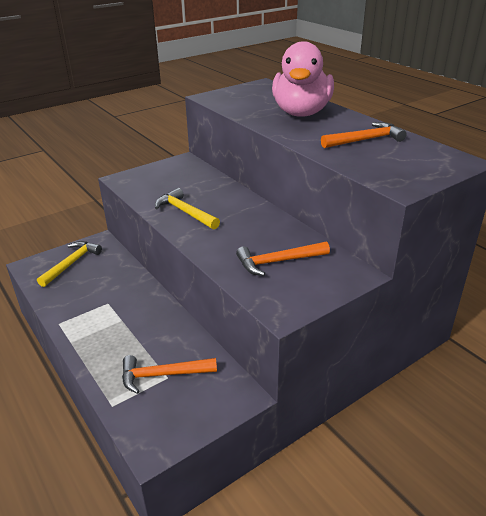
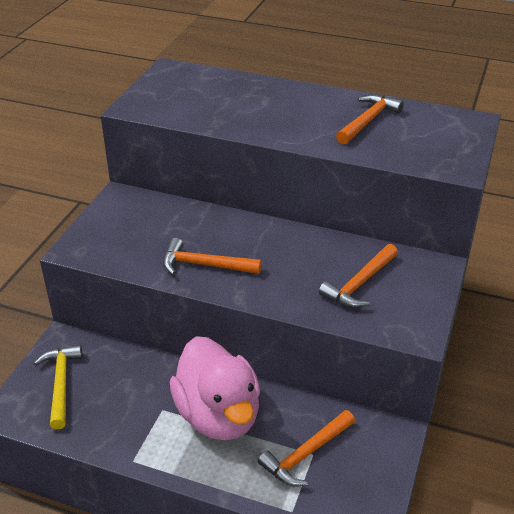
camera: 35 degrees left, 5 degrees up
(185, 212) = (204, 265): yellow hammer -> orange hammer
(301, 113) = (266, 102): pink duck -> pink duck (218, 415)

